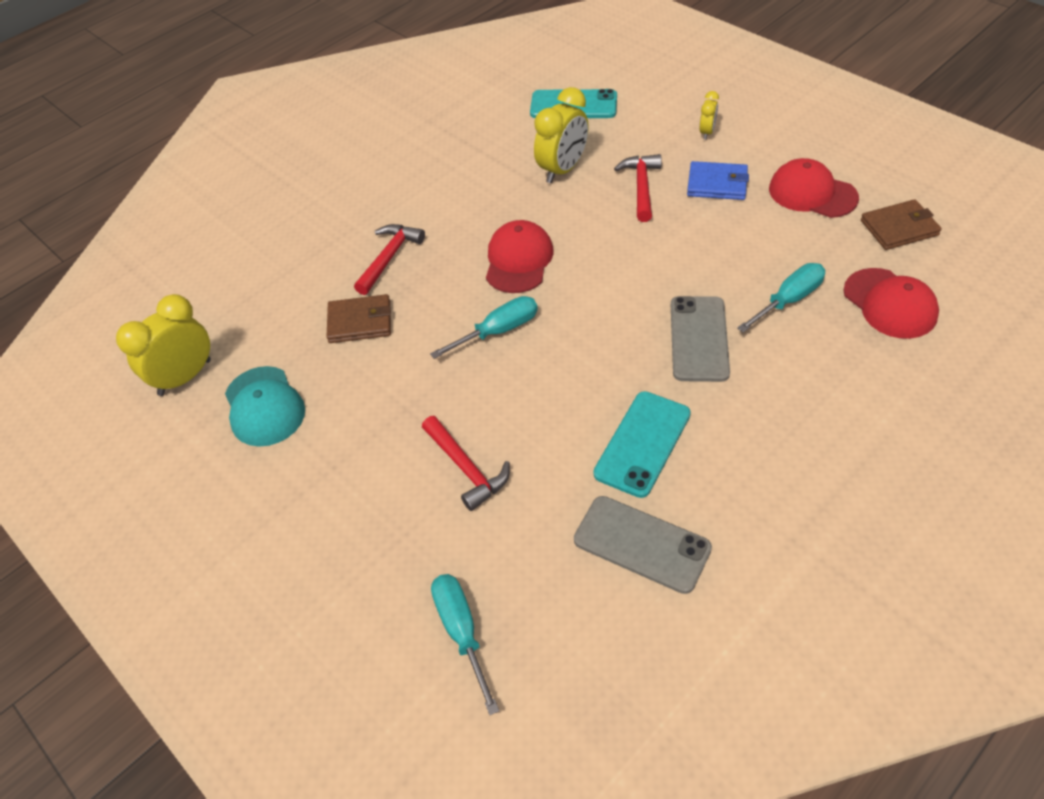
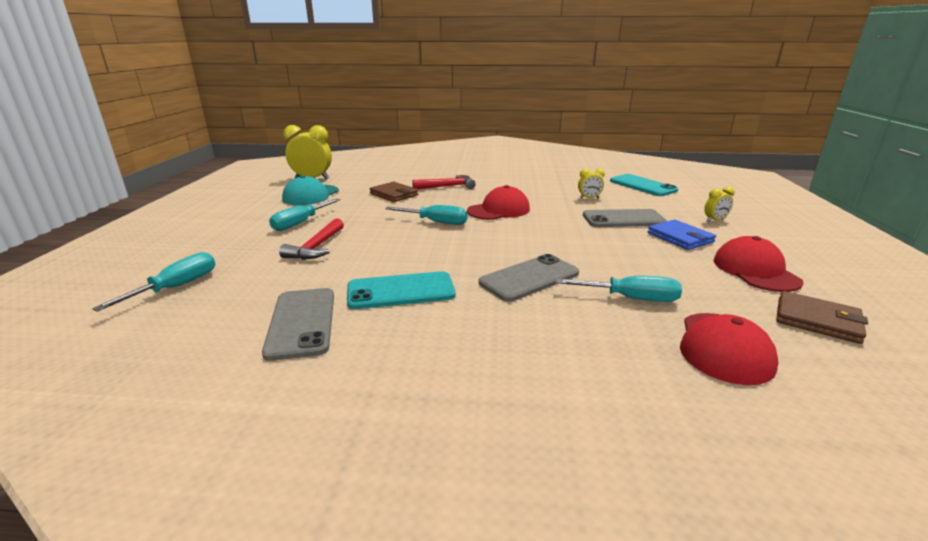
camera: 45 degrees right, 25 degrees down
(367, 456) = (300, 223): none -> turquoise screwdriver
(563, 170) = (589, 198): yellow clock -> yellow clock, size x0.51
(641, 187) = (623, 219): red hammer -> grey phone

